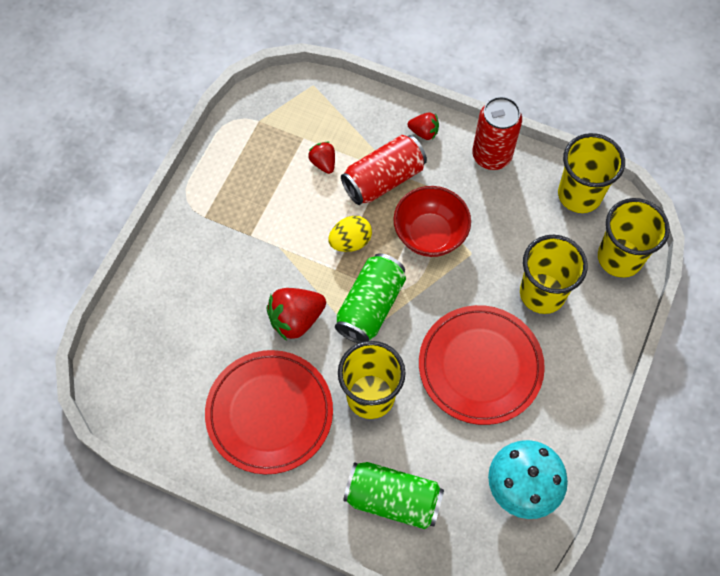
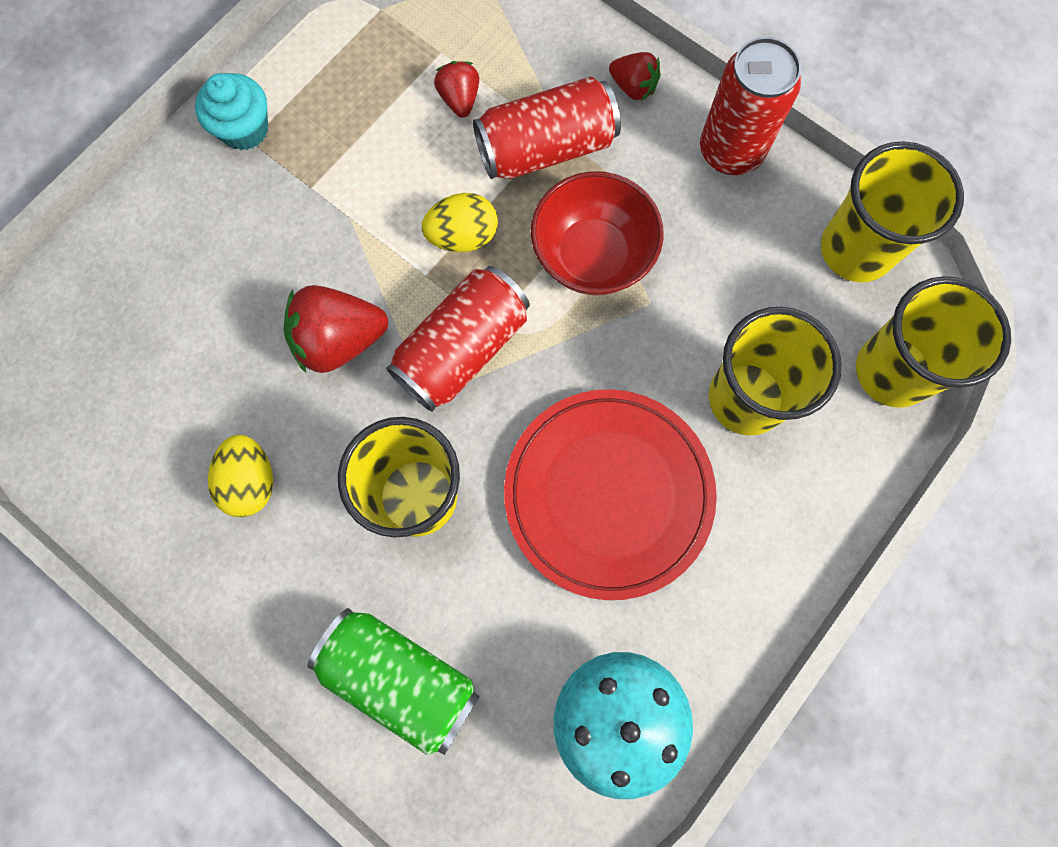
camera: 15 degrees right, 10 degrees up
(199, 211) = (244, 129): none -> turquoise cupcake
(269, 413) = (251, 482): red plate -> yellow egg
(370, 306) = (462, 349): green can -> red can

